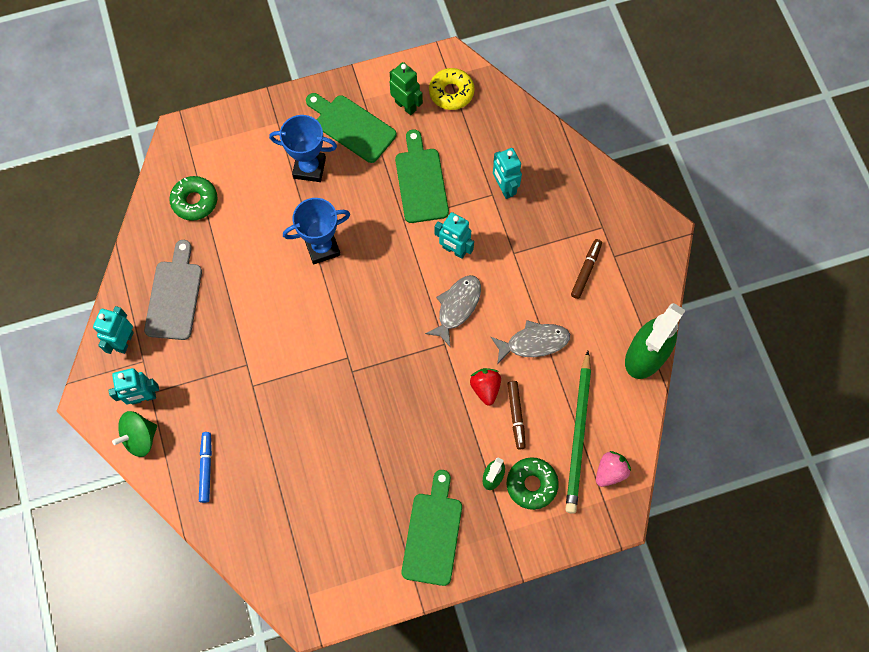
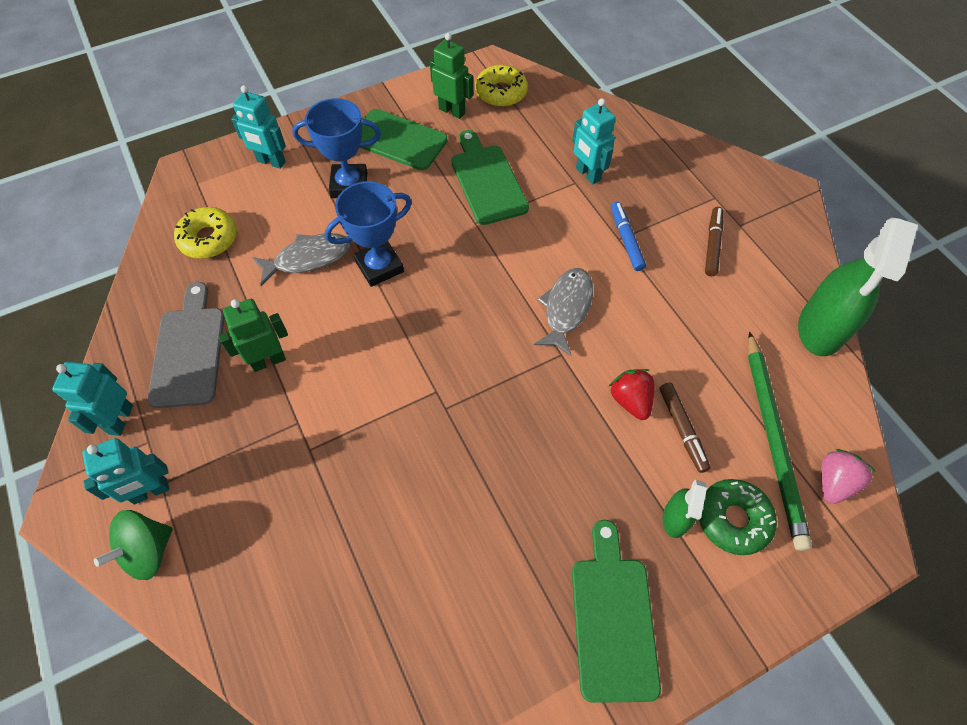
camera: 10 degrees left, 10 degrees down
(195, 201) = (209, 239): green donut -> yellow donut
(206, 468) = (252, 579): blue marker -> blue marker (626, 239)
(231, 313) = (268, 360): none -> green robot
(454, 250) = (545, 246): turquoise robot -> turquoise robot (271, 162)
(533, 342) = (676, 335): grey fish -> grey fish (308, 258)

